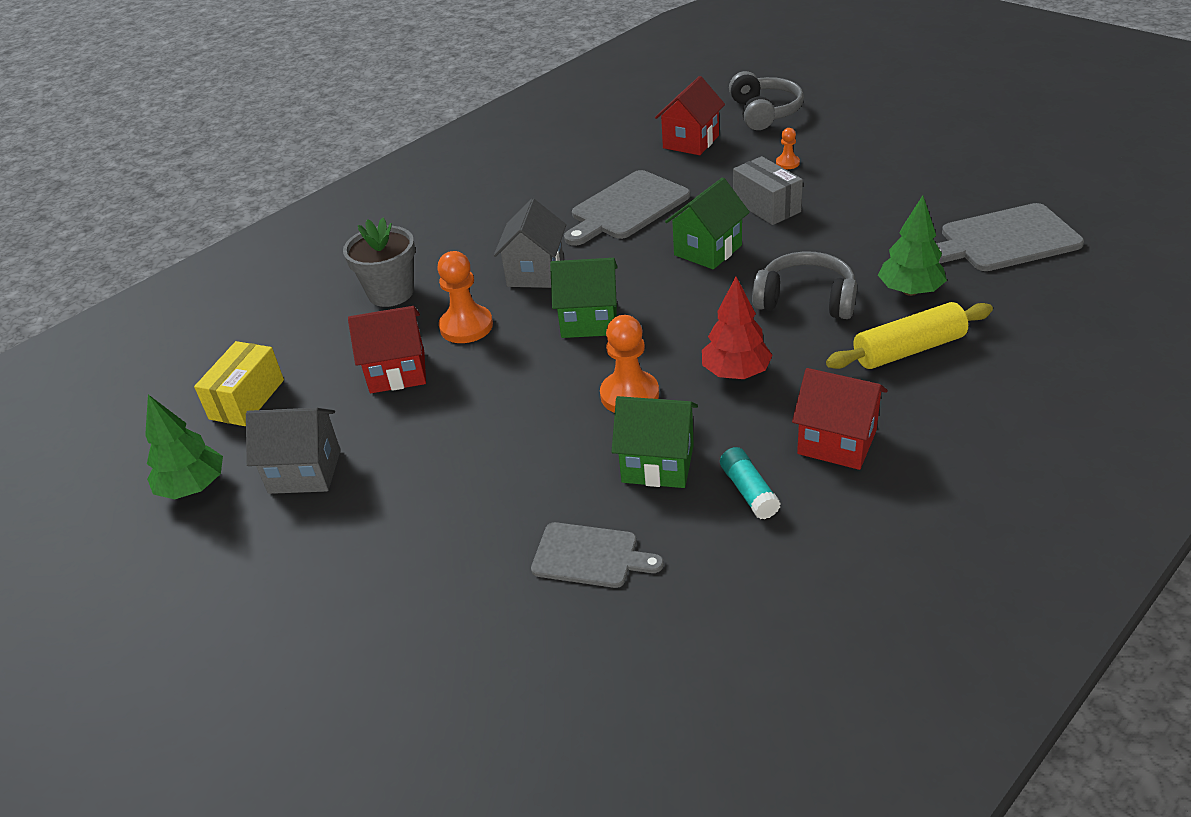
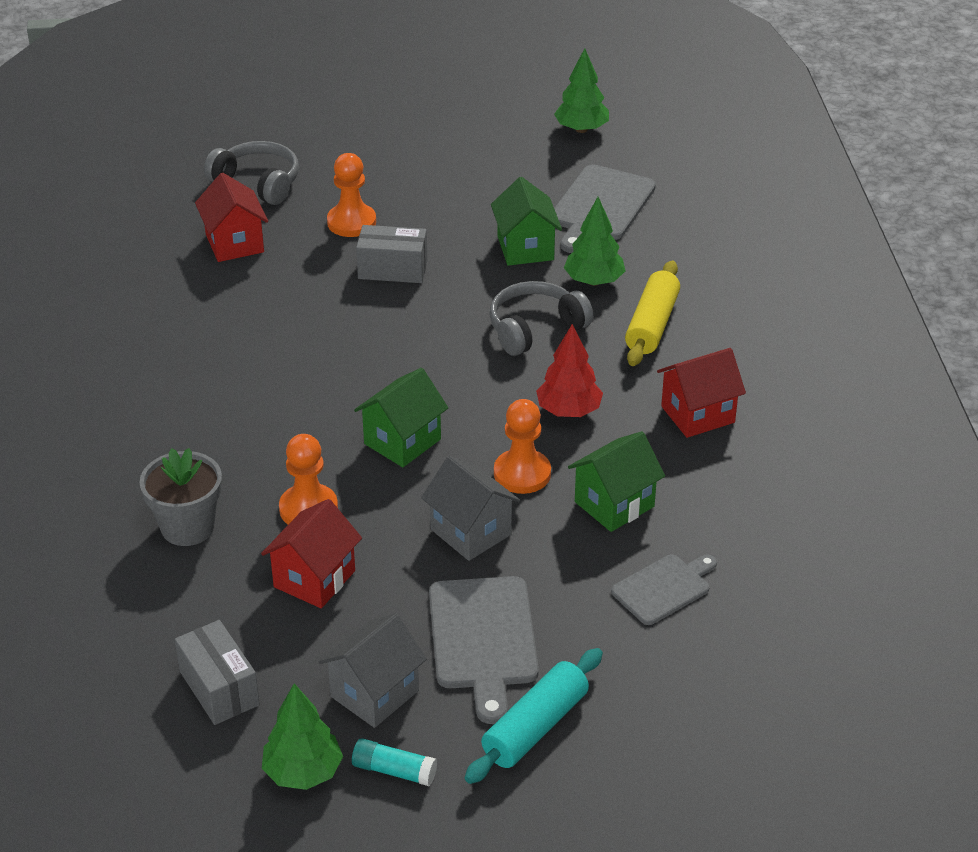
camera: 55 degrees left, 0 degrees up
(247, 399) = (219, 688): yellow box -> grey box
(343, 580) = (535, 727): none -> turquoise rolling pin
(535, 273) = (291, 432): grey house -> grey house (470, 532)
(626, 208) = (276, 333): grey cutting board -> grey cutting board (483, 639)
(708, 250) = (404, 332): green house -> green house (525, 248)
(749, 491) = (694, 481): turquoise glue stick -> turquoise glue stick (394, 770)
(787, 163) = (351, 222): orange pawn -> orange pawn, size x1.94
(1078, 177) = (581, 129): none -> green tree

